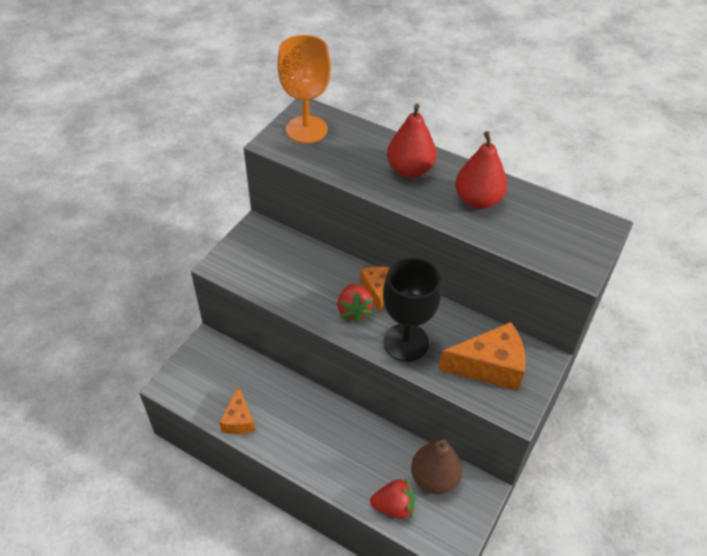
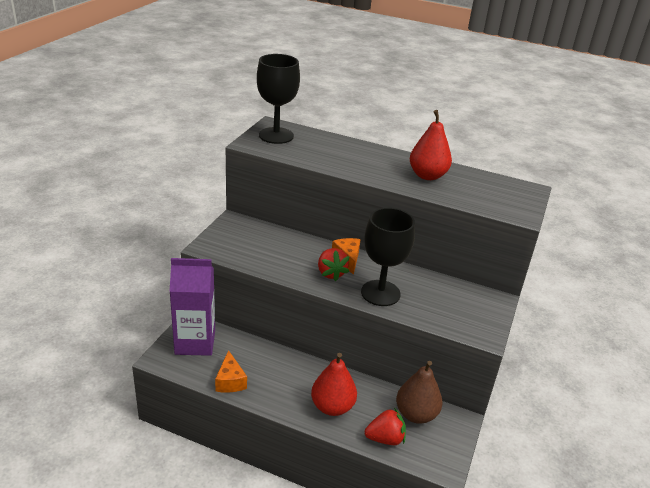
camera: 10 degrees left, 15 degrees down
(208, 367) = (195, 342): none -> purple carton
(306, 129) = (276, 135): orange goblet -> black goblet
(410, 170) = (367, 158): red pear -> red pear (332, 407)
(489, 366) = (454, 306): orange cheese -> none

